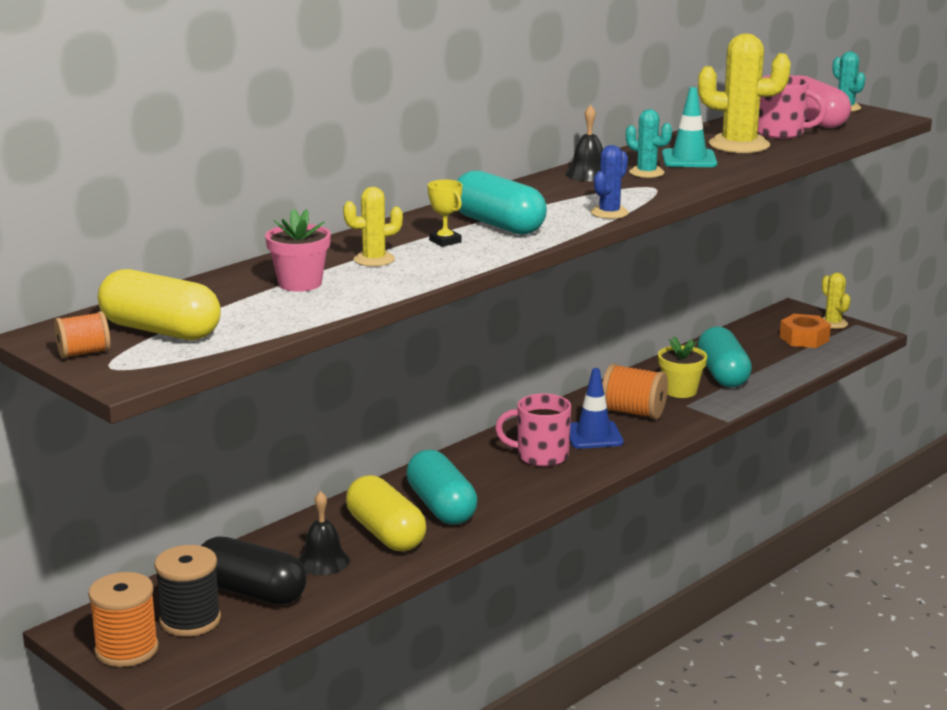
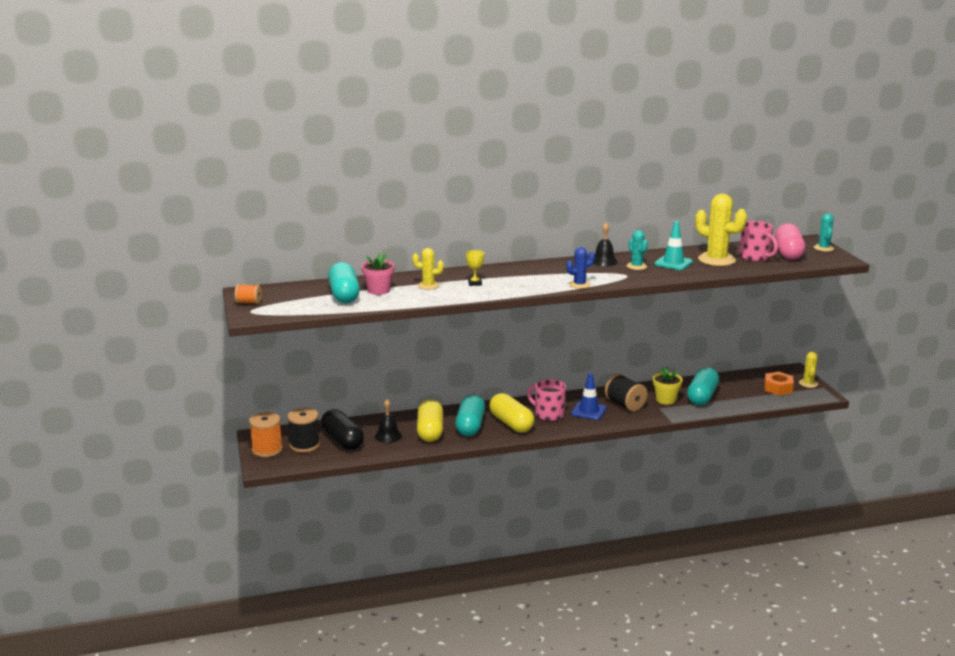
camera: 30 degrees right, 0 degrees up
(160, 331) = (291, 299): yellow capsule -> yellow capsule (511, 423)
(498, 225) = (513, 280): turquoise capsule -> turquoise capsule (344, 295)
(633, 412) = (625, 404): orange spool -> black spool

